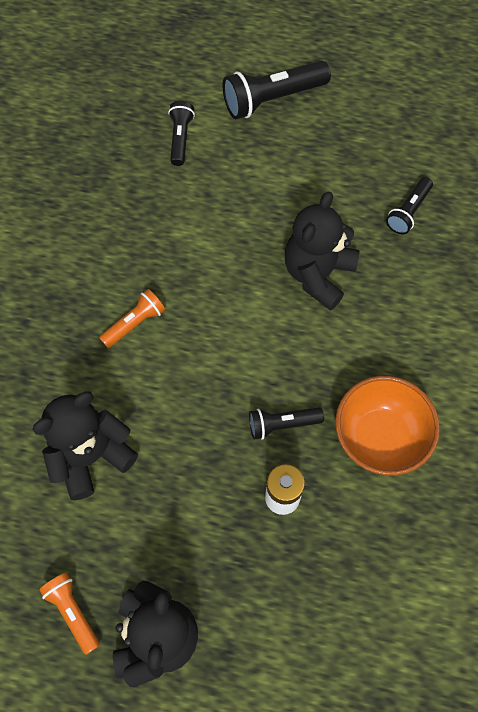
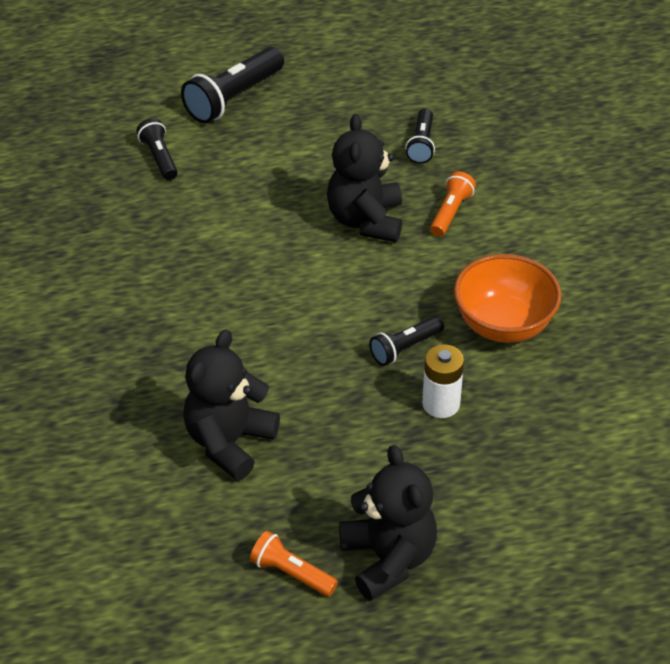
camera: 25 degrees left, 20 degrees down
(134, 323) = (206, 320): orange flashlight -> orange flashlight (450, 212)

